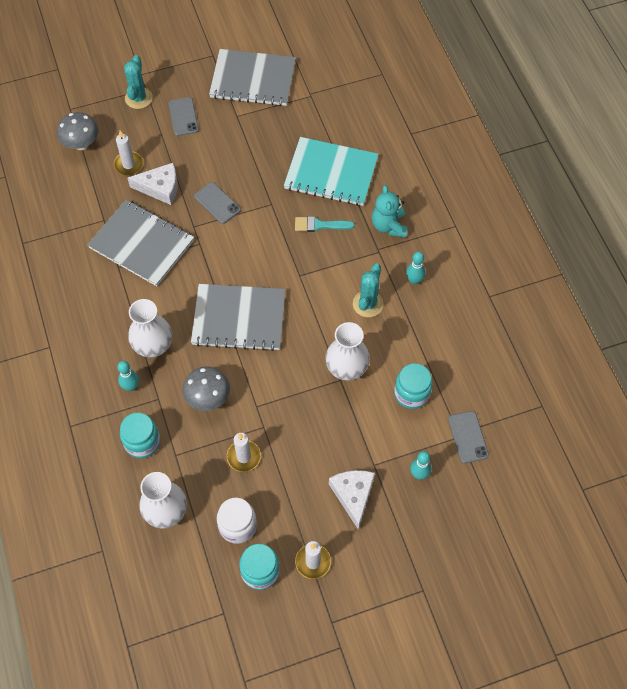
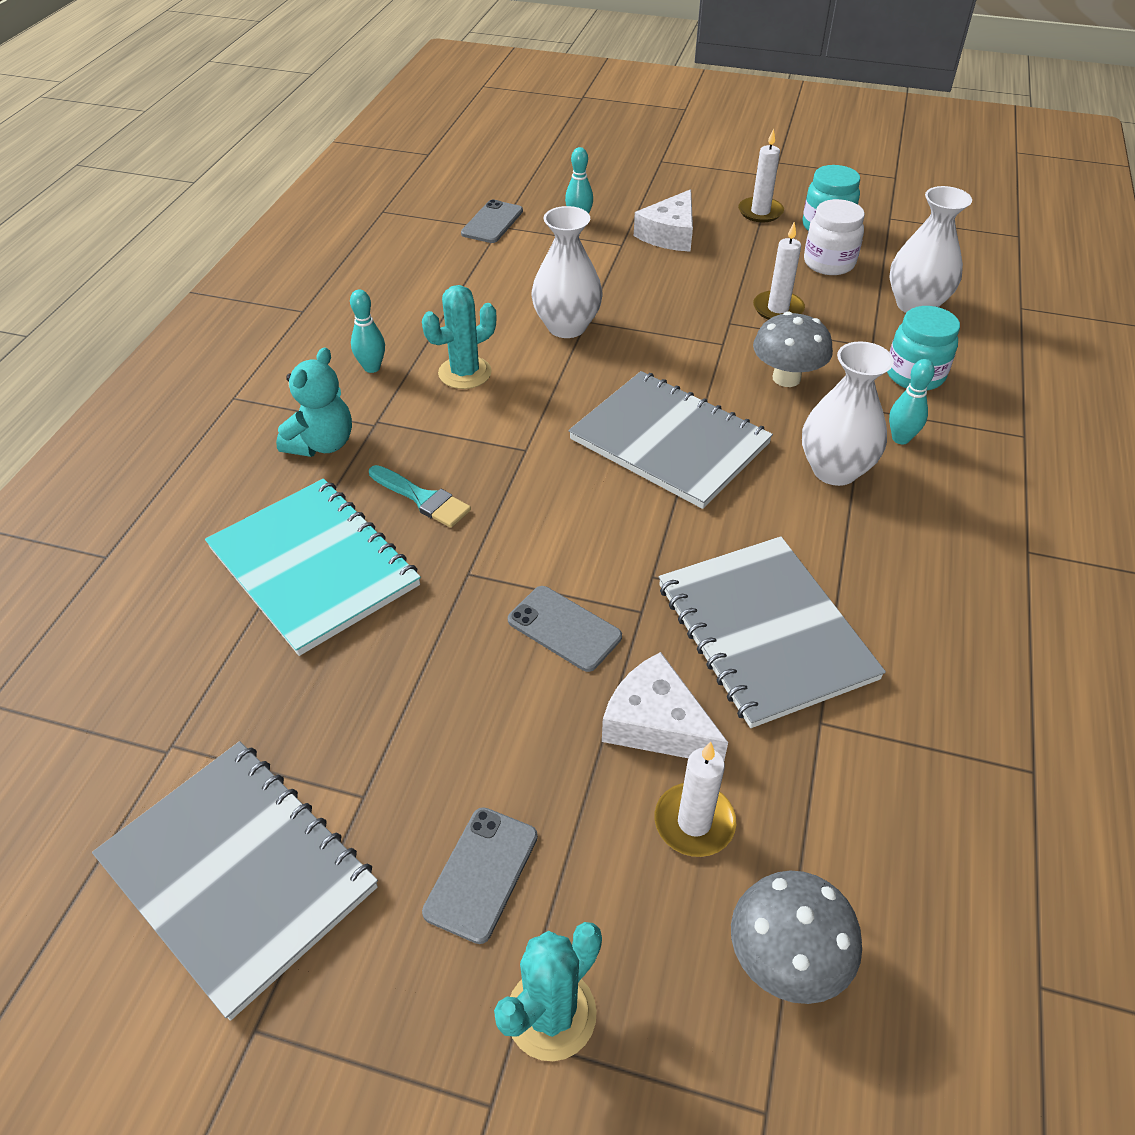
camera: 145 degrees left, 15 degrees down
(217, 203) = (564, 628): grey phone -> grey phone turned 45 degrees counterclockwise
(411, 393) = (512, 275): turquoise jar -> none

